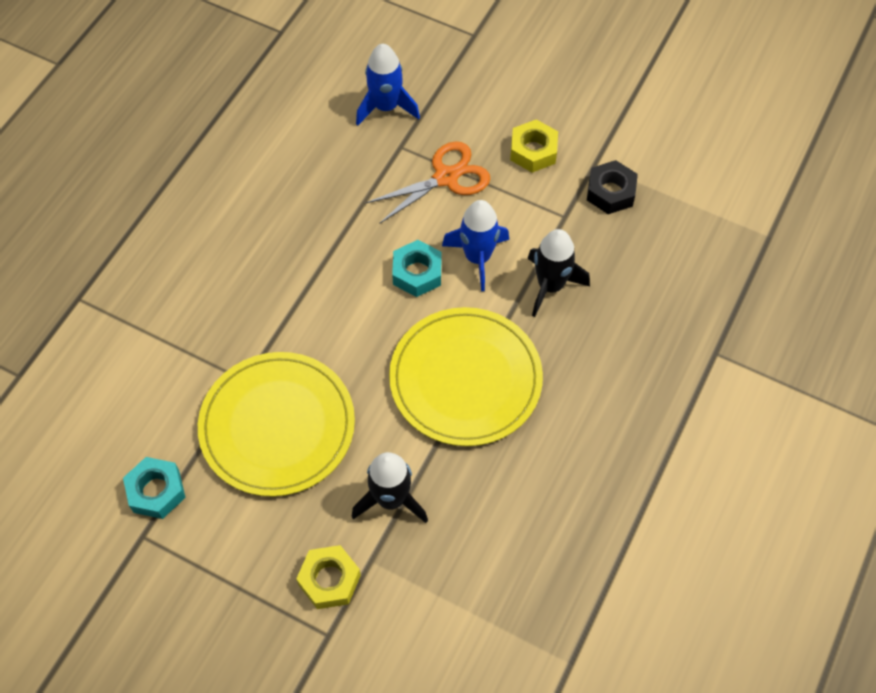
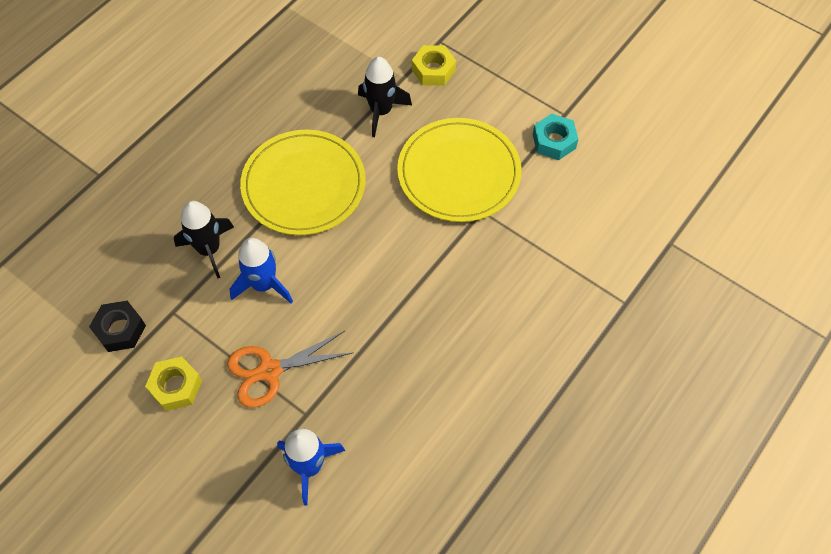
camera: 170 degrees left, 0 degrees up
(417, 273) = (321, 279): turquoise nut -> none

